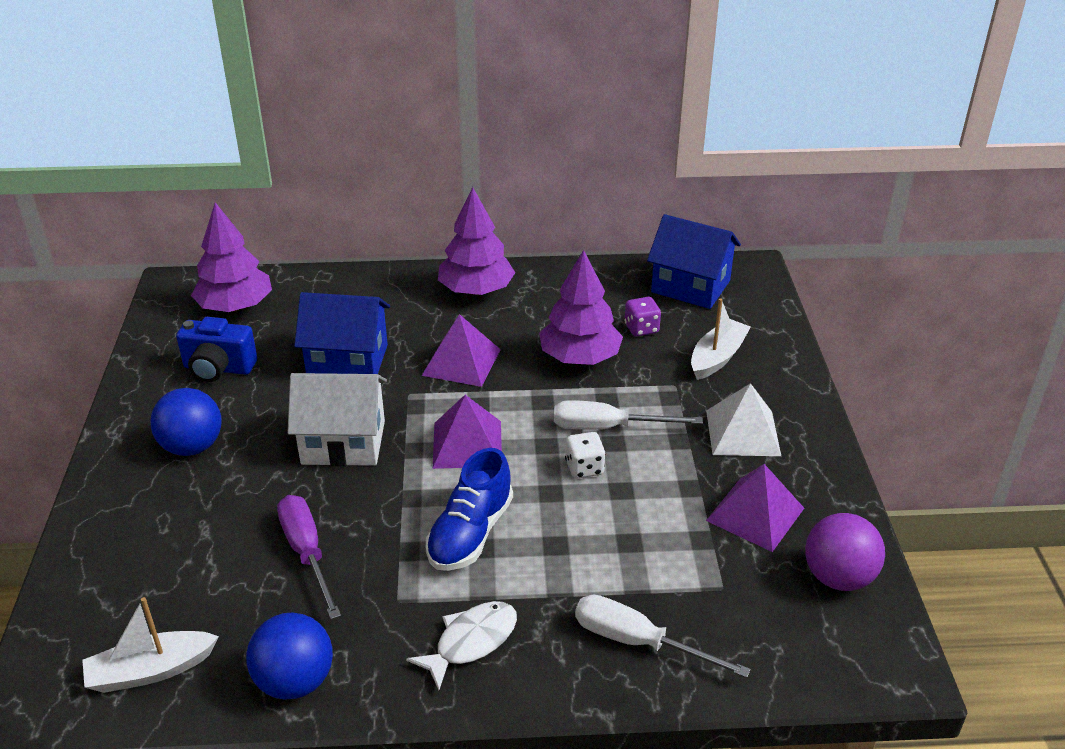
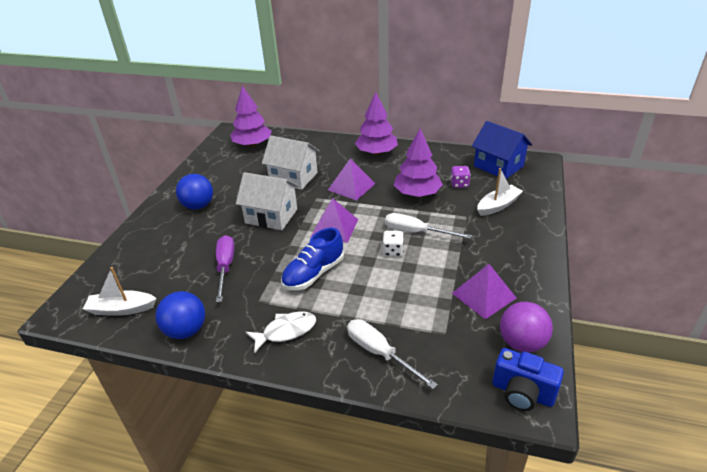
camera: 20 degrees right, 0 degrees up
(218, 369) = (229, 172): blue camera -> blue camera (522, 393)
(347, 361) = (293, 177): blue house -> white house
(743, 432) = (496, 248): white pyramid -> none

